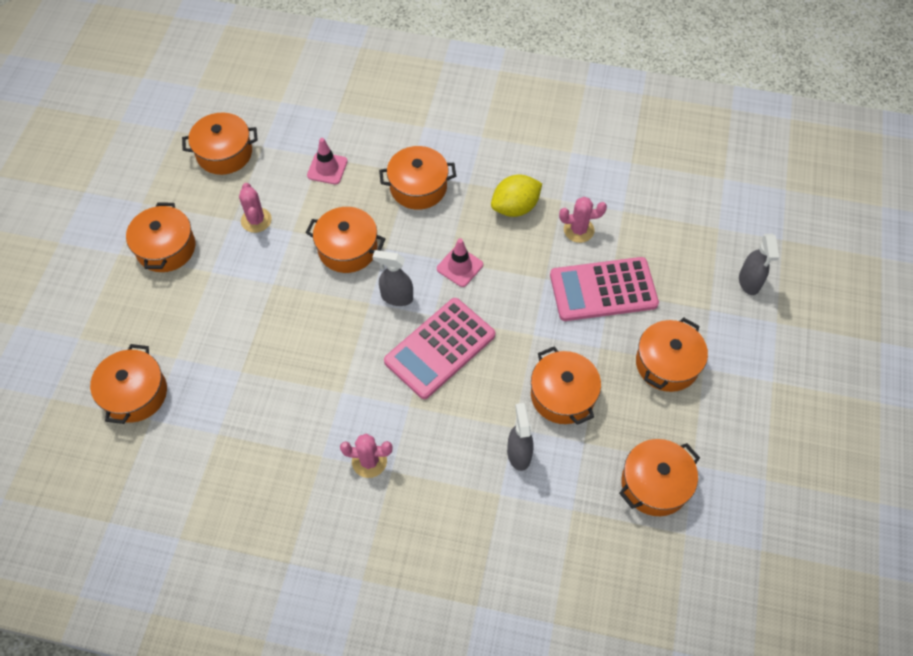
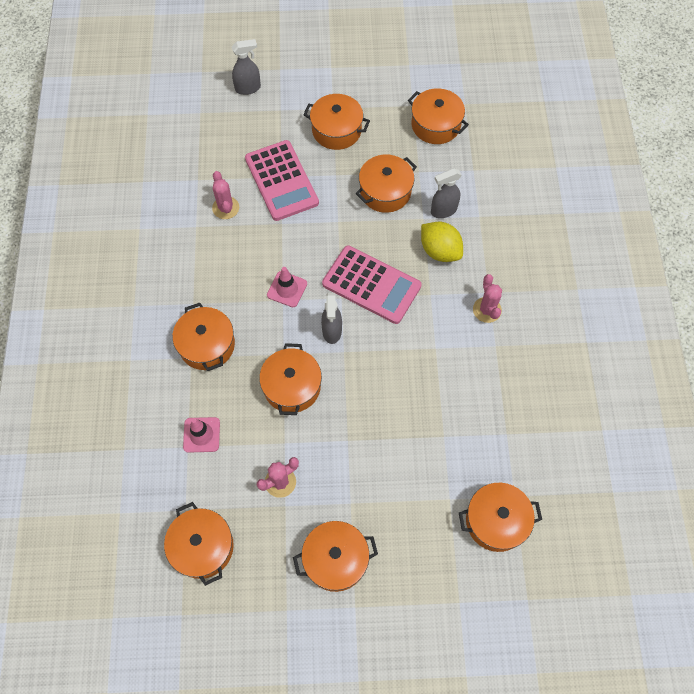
camera: 105 degrees left, 5 degrees up
(515, 207) = (212, 260): yellow lemon -> yellow lemon (439, 251)

